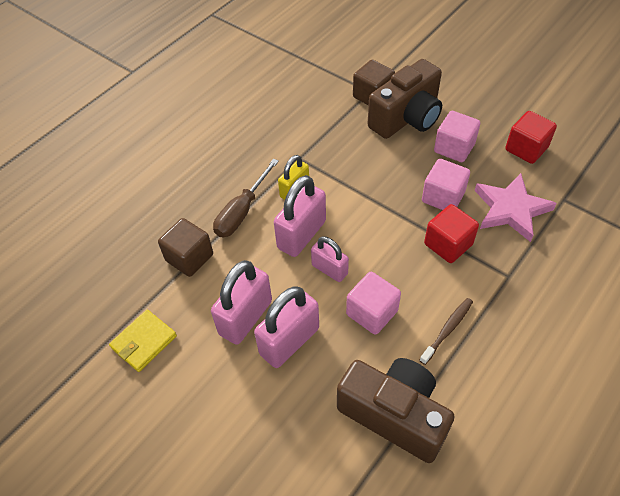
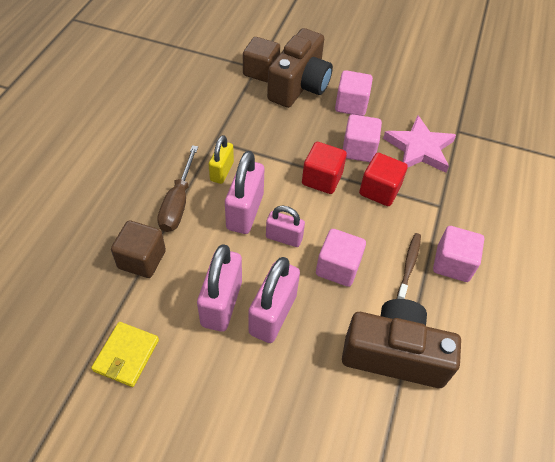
camera: 25 degrees left, 0 degrees up
(496, 340) = (452, 264): none -> pink cube
(526, 149) = (411, 94): red cube -> red cube (322, 179)

